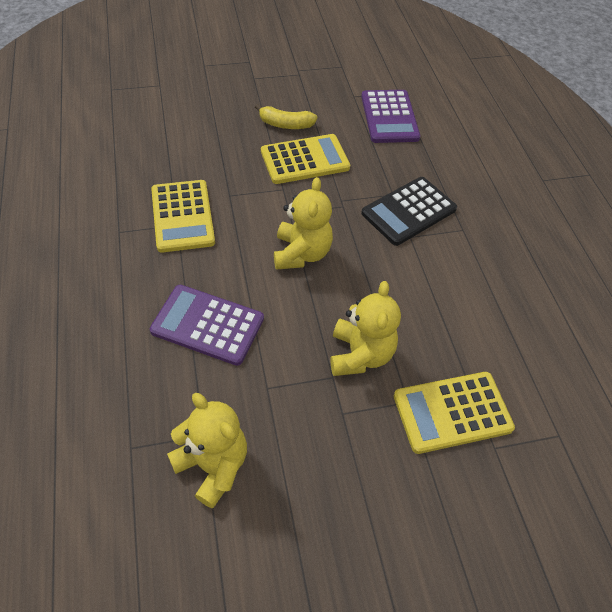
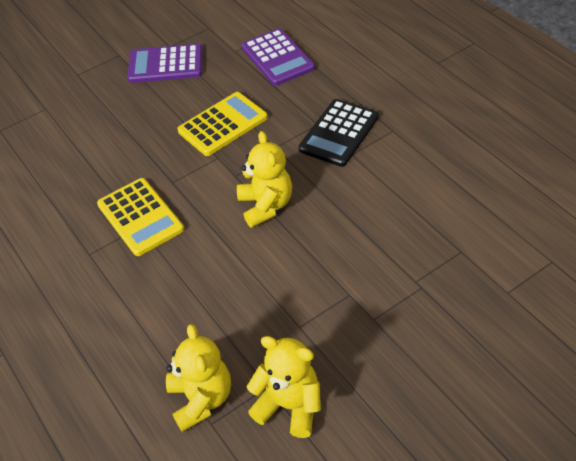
camera: 15 degrees left, 5 degrees down
(207, 325) = (218, 298): purple calculator -> purple calculator (166, 64)
(285, 124) = (187, 100): yellow banana -> none
(360, 355) = (362, 267): yellow teddy bear -> yellow teddy bear (201, 399)
(452, 412) = (460, 280): yellow calculator -> none

